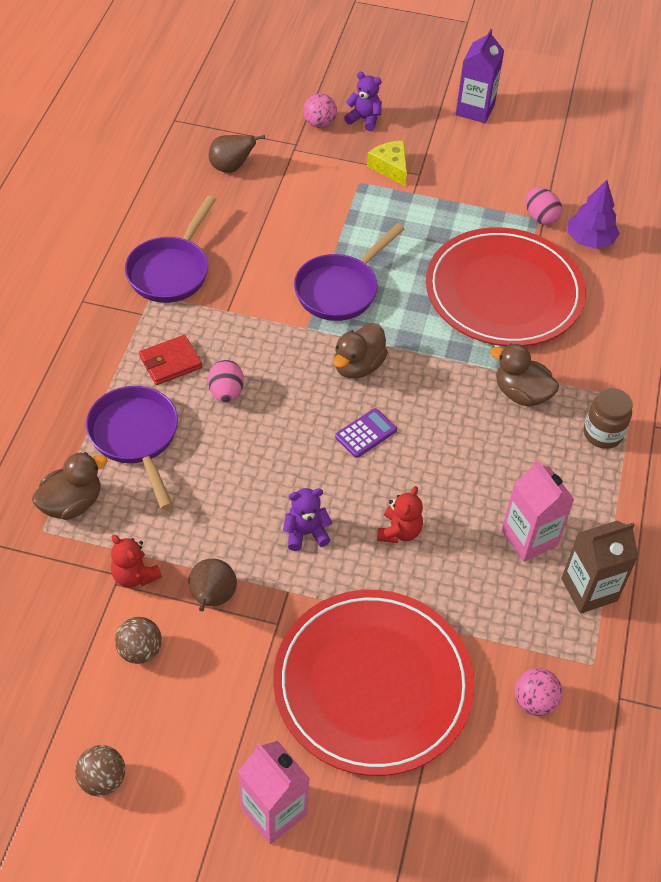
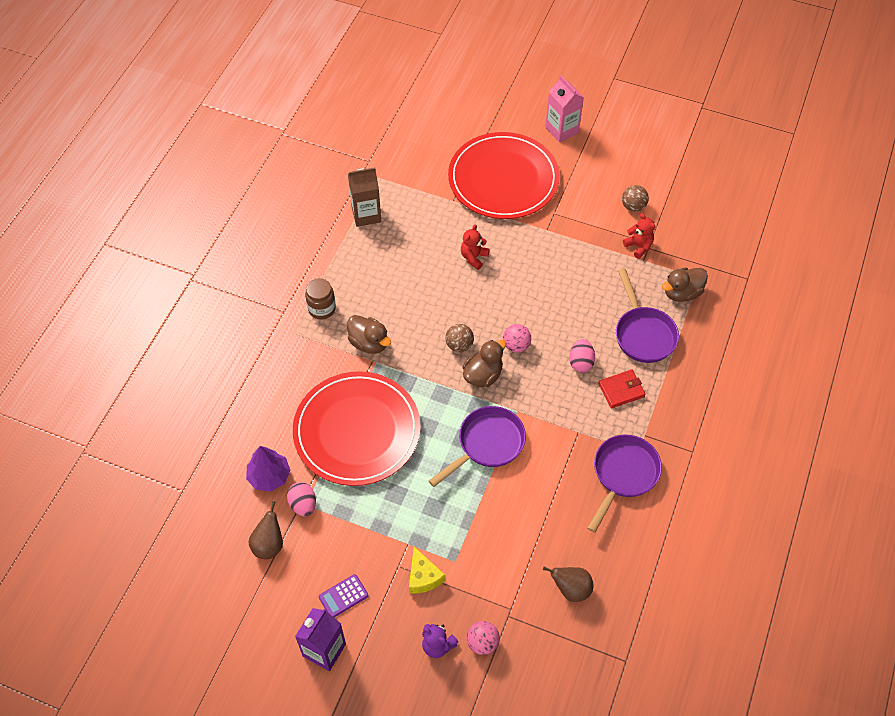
camera: 170 degrees left, 5 degrees up
(103, 779) = (649, 150): brown ball -> brown ball (459, 345)
(212, 598) = (592, 230): brown pear -> brown pear (269, 544)
(306, 533) = (532, 262): purple teddy bear -> none
(366, 433) = (485, 323): purple calculator -> purple calculator (343, 596)
(529, 538) = (393, 246): pink carton -> none
(534, 701) = (416, 163): pink ball -> pink ball (516, 345)

